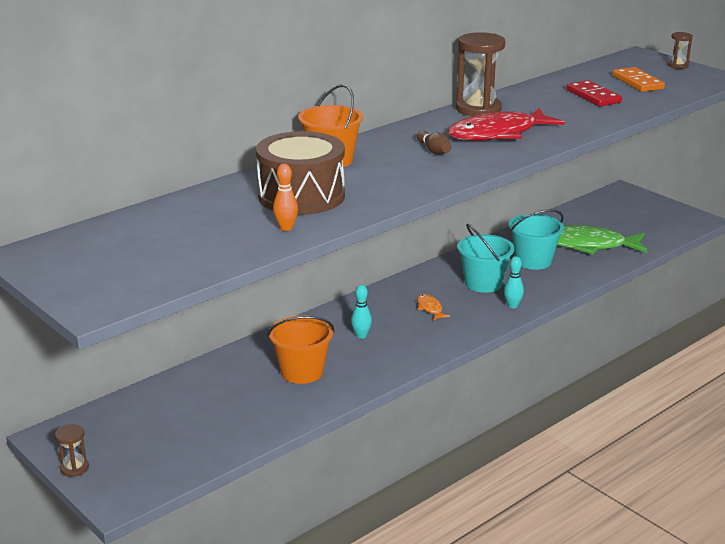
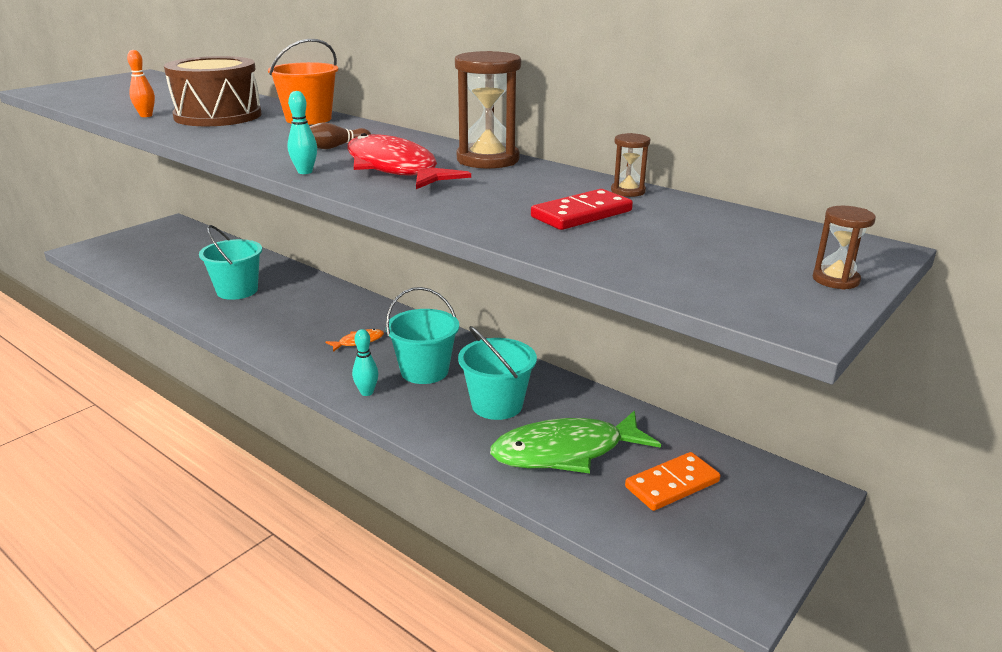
camera: 80 degrees right, 0 degrees up
(74, 468) = (127, 234): brown hourglass -> brown hourglass (628, 191)
(302, 372) = (237, 291): orange bucket -> turquoise bucket
(361, 336) = (300, 311): turquoise bowling pin -> turquoise bowling pin (305, 172)
(588, 245) = (566, 452): green fish -> green fish turned 105 degrees counterclockwise
(638, 82) = (686, 244): orange domino -> orange domino (672, 484)

